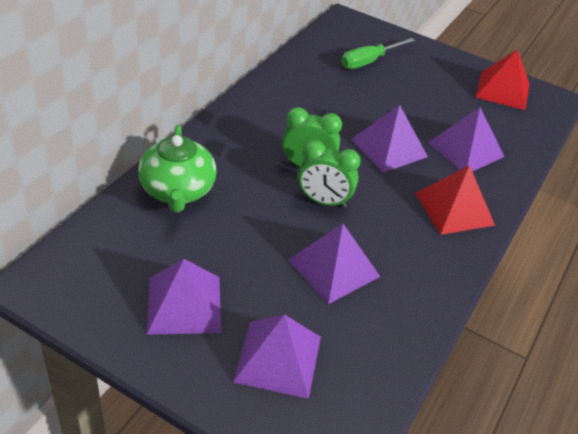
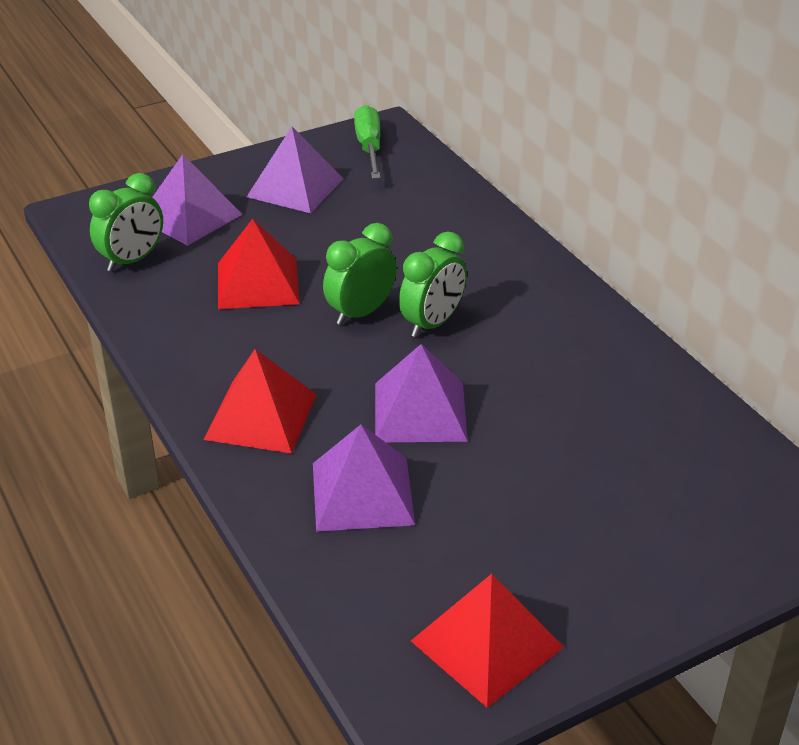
camera: 125 degrees right, 5 degrees down
(178, 191) = (453, 221): green teapot -> none
(333, 268) = (258, 283): purple pyramid -> red pyramid
(368, 364) = (132, 260): none -> green clock
(369, 61) = (661, 491): green screwdriver -> green screwdriver (369, 147)

